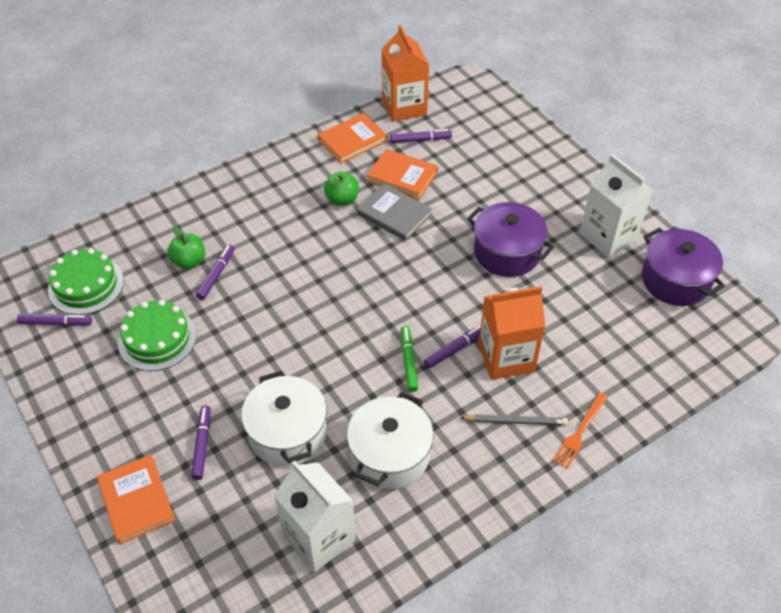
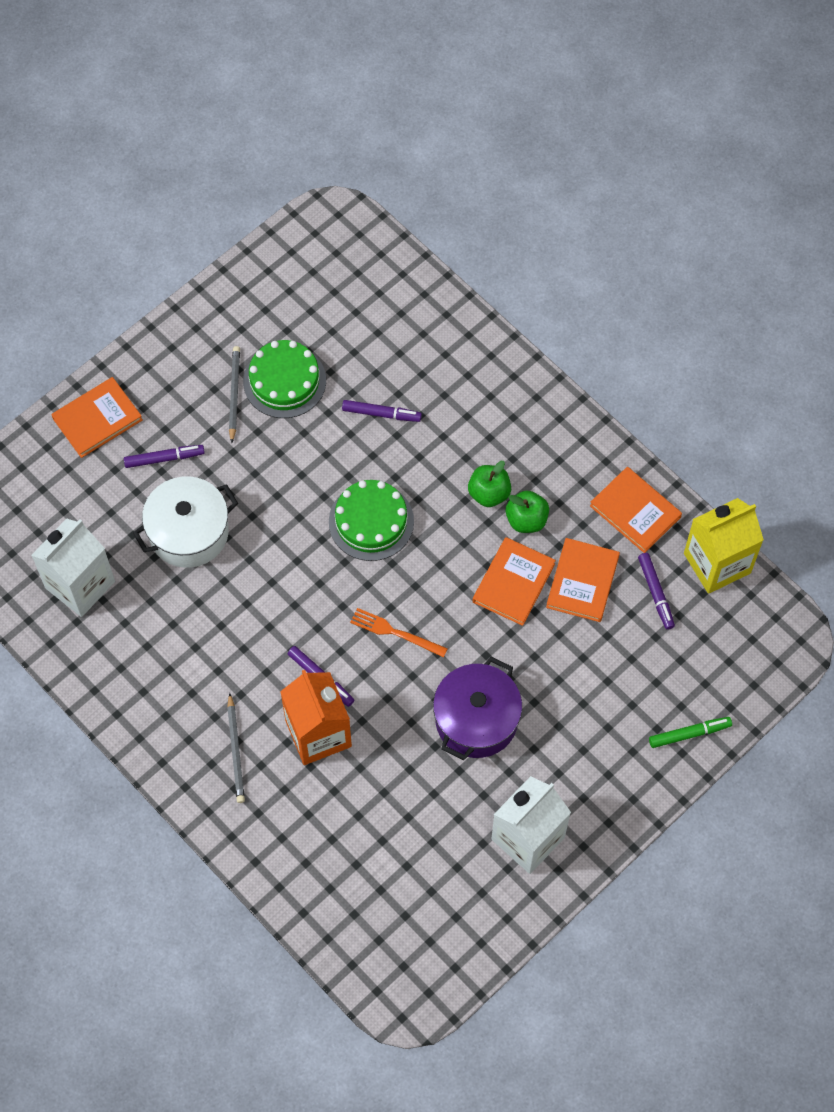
camera: 80 degrees right, 15 degrees up
(56, 323) = (288, 281): purple marker -> none
(86, 285) = (343, 291): green cake -> green cake (371, 521)
(155, 379) = (234, 394): none -> grey pencil
(189, 261) = (396, 381): green apple -> green apple (489, 493)
(390, 455) = (177, 633): white pot -> none
(394, 214) = (513, 583): grey book -> orange book
(404, 107) = (717, 563): orange carton -> yellow carton
(409, 361) = (296, 633): green marker -> green marker (689, 734)
(580, 432) = (232, 817): orange fork -> orange fork (395, 632)
(675, 280) = (469, 921): purple pot -> none

